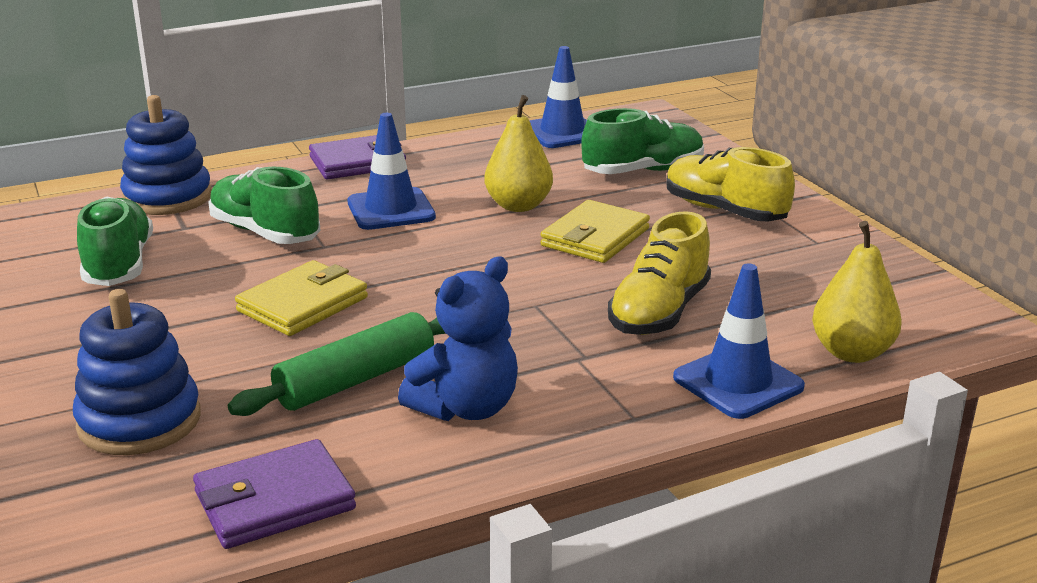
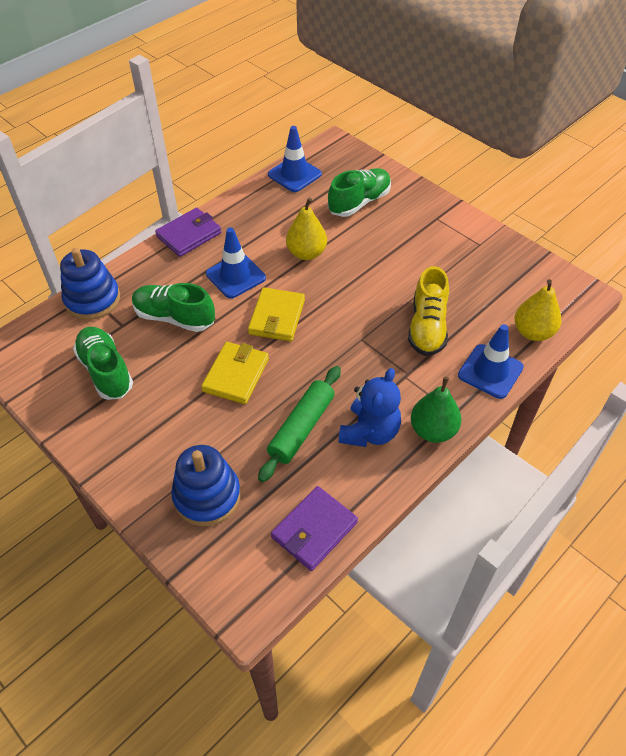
camera: 20 degrees left, 25 degrees up
(580, 430) = (433, 430): none -> green pear
(595, 237) = (363, 271): yellow wallet -> yellow wallet (277, 317)
(724, 211) = (420, 229): yellow shoe -> none

